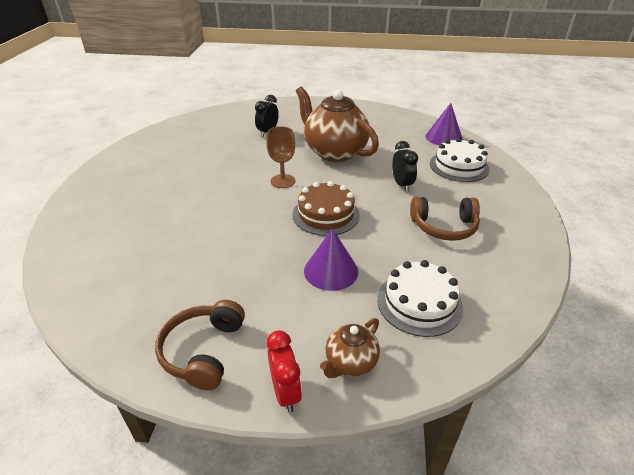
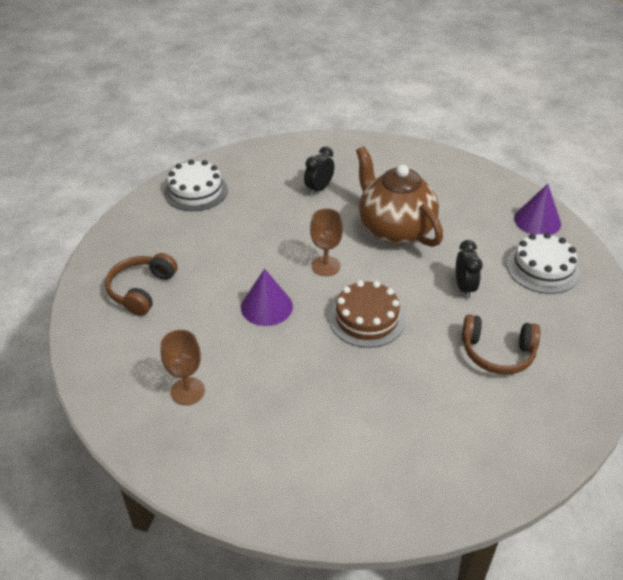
camera: 10 degrees right, 5 degrees up
(166, 290) = (187, 391): none -> brown goblet
(203, 351) = (218, 462): brown headphones -> brown headphones (141, 290)
(285, 392) = (290, 515): red clock -> none
(331, 271) = (358, 391): purple cone -> purple cone (266, 306)
(350, 363) = (357, 496): brown teapot -> none
(419, 303) = (443, 442): white cake -> white cake (196, 191)

